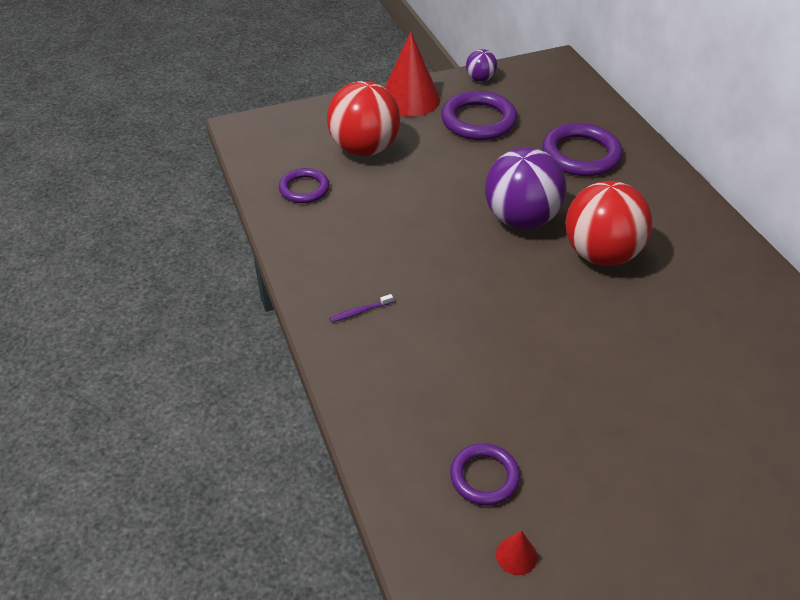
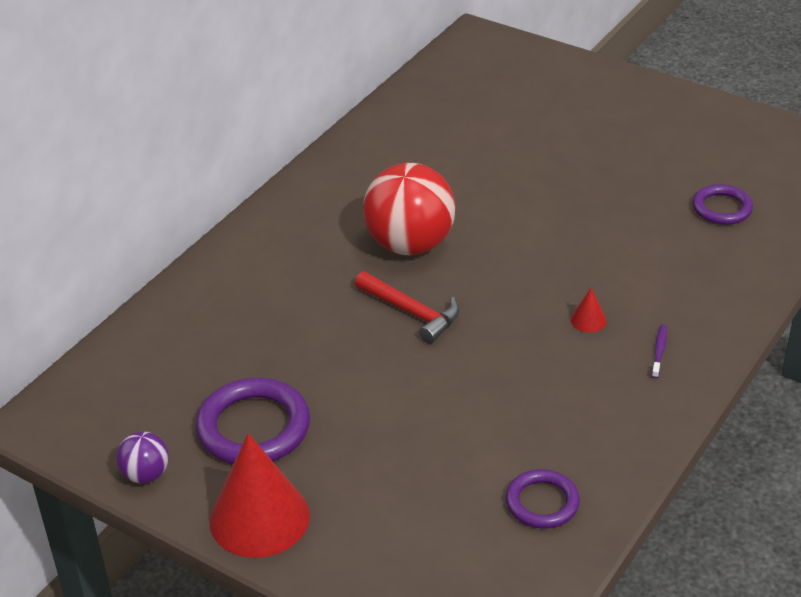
camera: 125 degrees left, 5 degrees down
(360, 311) = (659, 351): purple toothbrush -> purple toothbrush turned 105 degrees counterclockwise
(364, 149) = (413, 496): red ball -> none
(516, 555) = (757, 172): red cone -> red cone (588, 320)
(521, 219) = (411, 312): purple ball -> red hammer
(581, 154) = (251, 317): purple ring -> none

